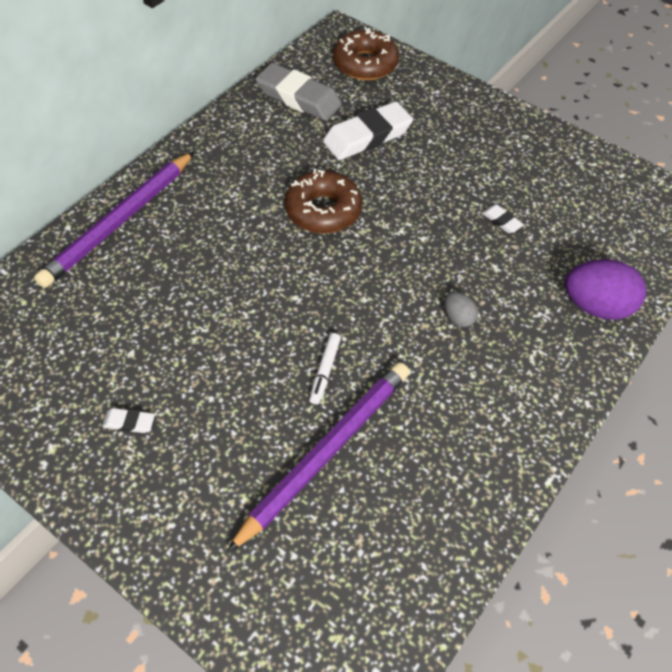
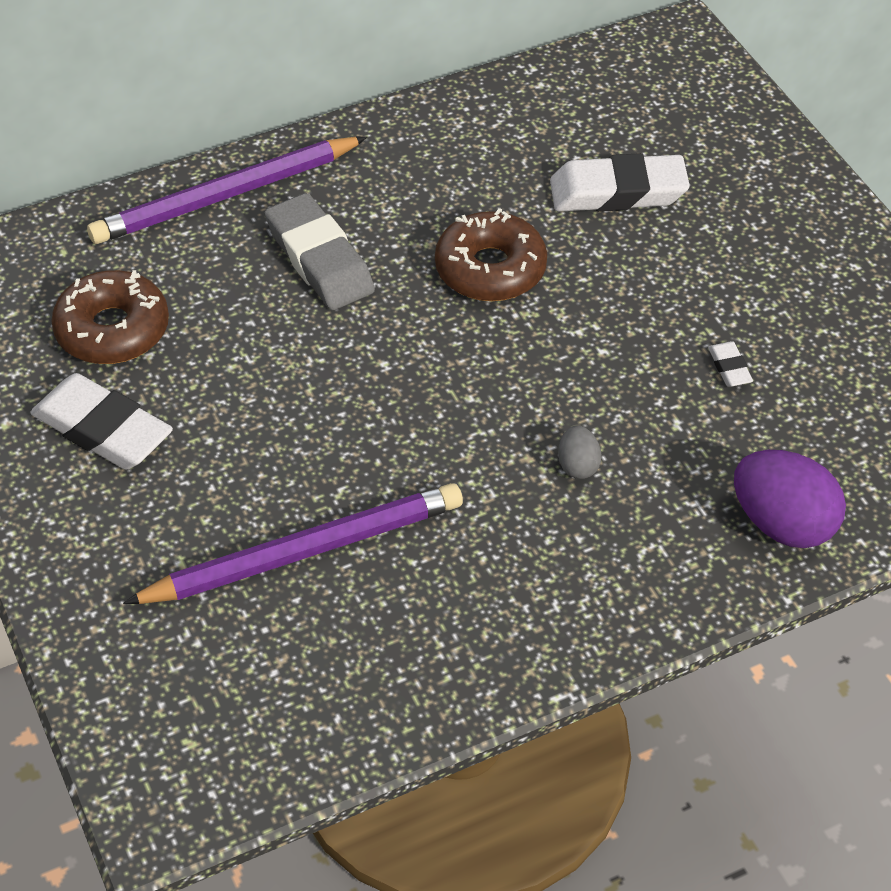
camera: 30 degrees right, 5 degrees down
(129, 422) = (102, 429): white eraser -> white eraser, size x2.27
(298, 98) = (557, 109): grey eraser -> grey eraser (320, 259)
(325, 371) = (363, 462): white marker -> none
(365, 64) = (685, 90): brown donut -> brown donut (113, 330)

